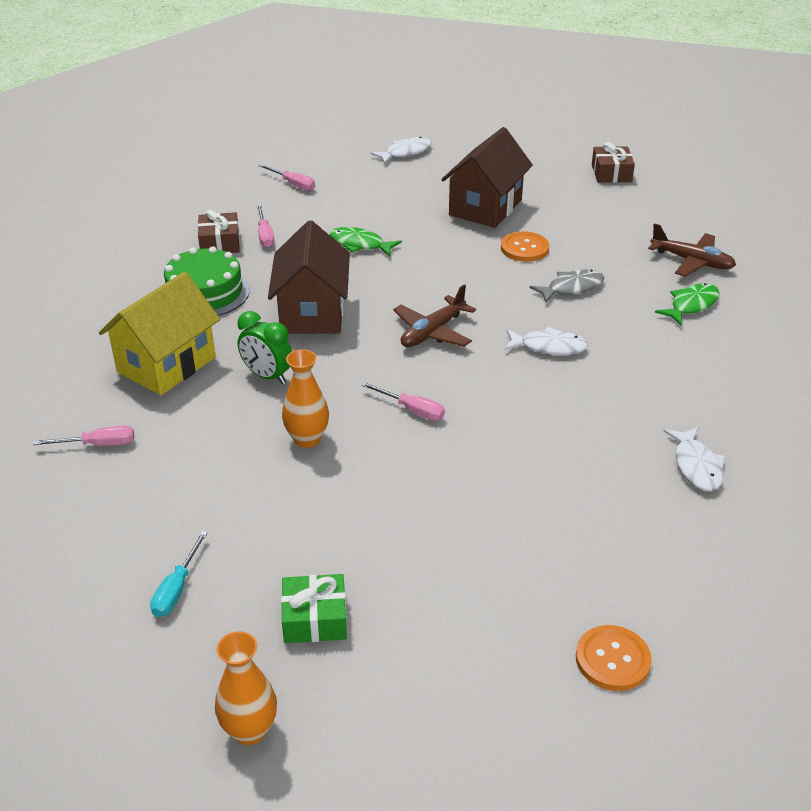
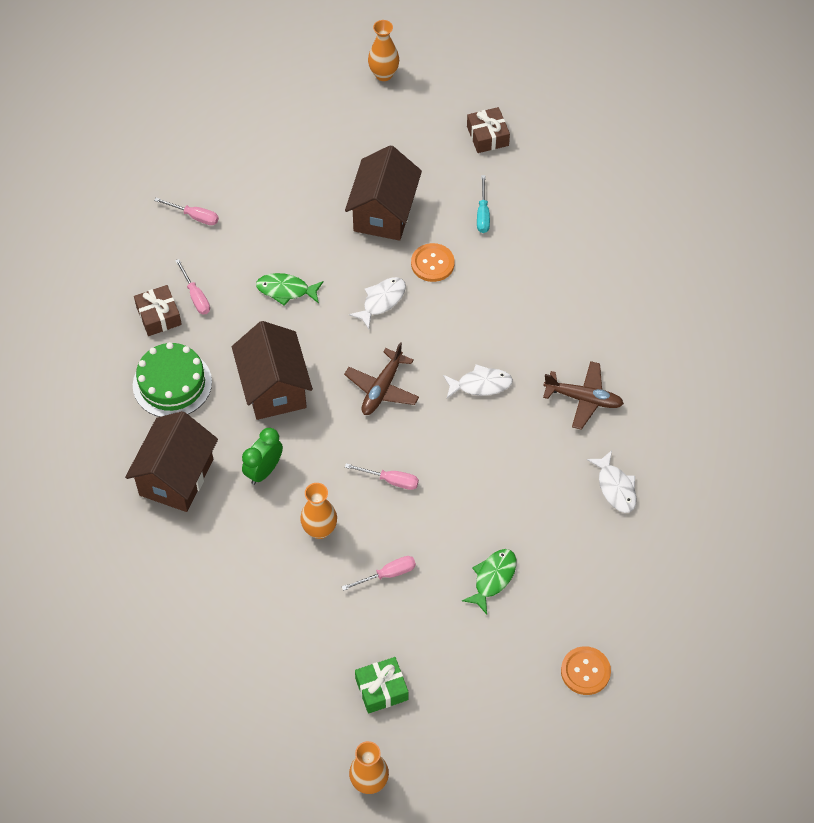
camera: 15 degrees left, 20 degrees up
(98, 444) = (160, 574): pink screwdriver -> pink screwdriver (388, 574)
(166, 365) = (176, 477): yellow house -> brown house
(176, 589) = (277, 689): turquoise screwdriver -> turquoise screwdriver (483, 214)
(267, 376) = (264, 471): green clock -> green clock turned 105 degrees clockwise
(405, 152) = (286, 144): white fish -> white fish (382, 301)
(519, 124) = (383, 74): none -> orange vase
(572, 288) = (484, 307): grey fish -> none
(691, 305) = (586, 307): green fish -> green fish (493, 578)
(692, 261) = (579, 250): brown plane -> brown plane (584, 399)

